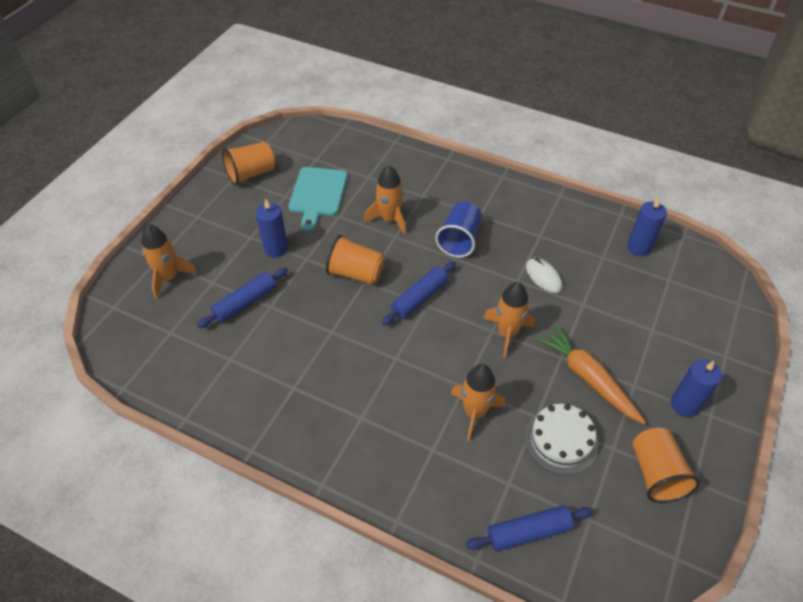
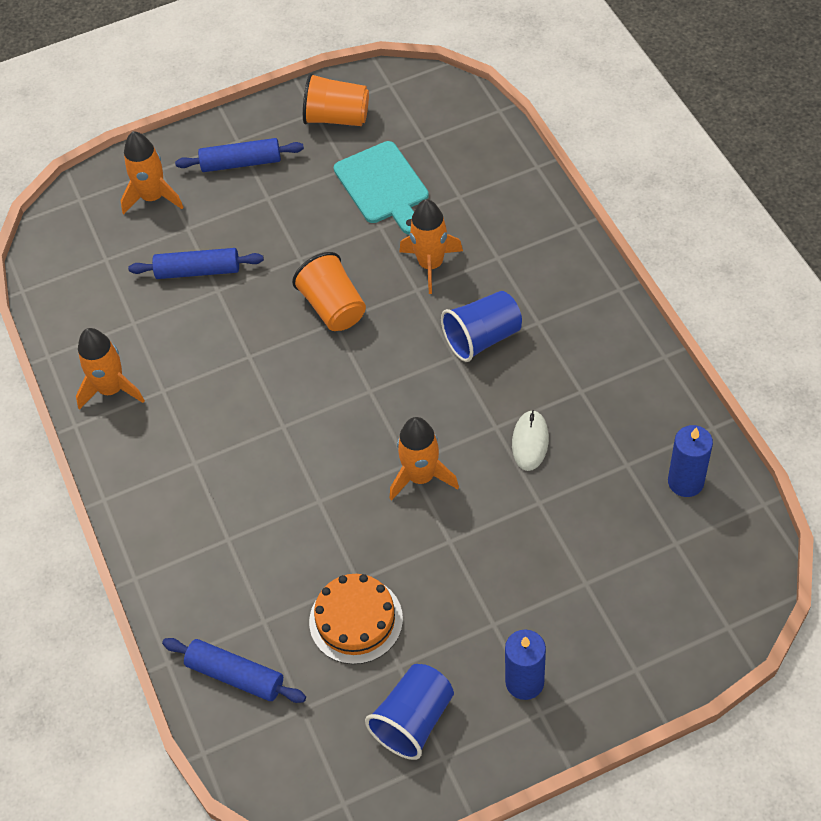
camera: 45 degrees right, 5 degrees up
(276, 249) = (280, 227): blue candle -> none
(317, 194) = (383, 186): turquoise cutting board -> turquoise cutting board turned 75 degrees counterclockwise
(419, 298) = (370, 377): blue rolling pin -> blue rolling pin (241, 163)
(474, 412) = (302, 533): orange rocket -> orange rocket (111, 389)
(561, 440) = (356, 620): white cake -> orange cake
(587, 377) = (453, 581): orange carrot -> none
(656, 473) = (413, 720): orange cup -> blue cup

